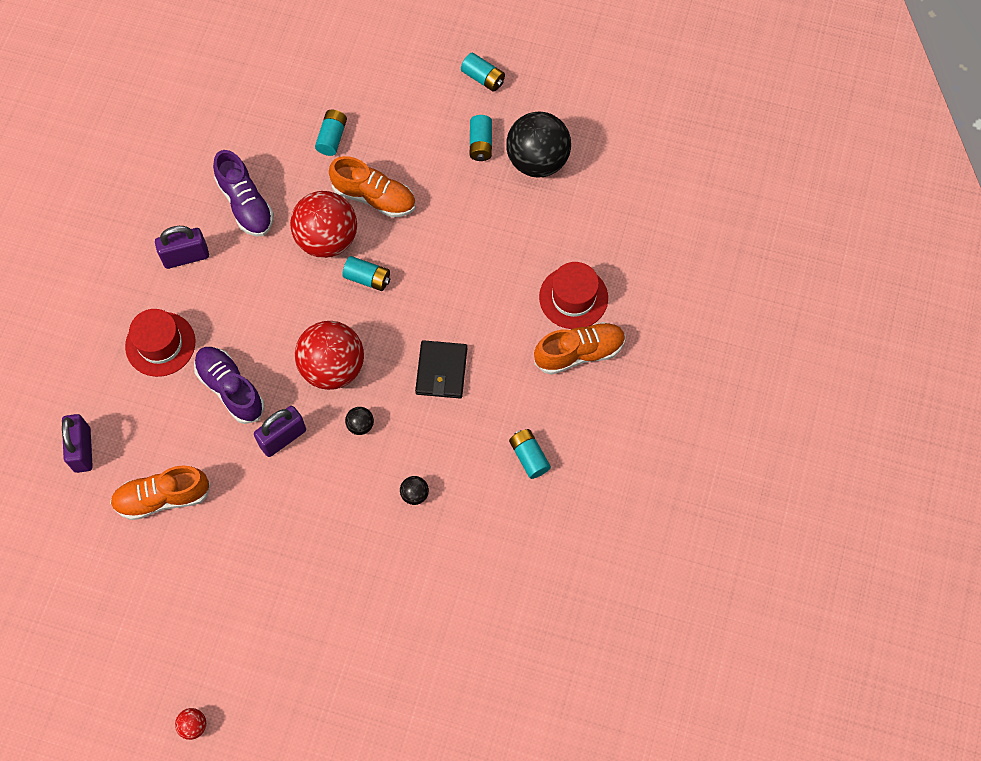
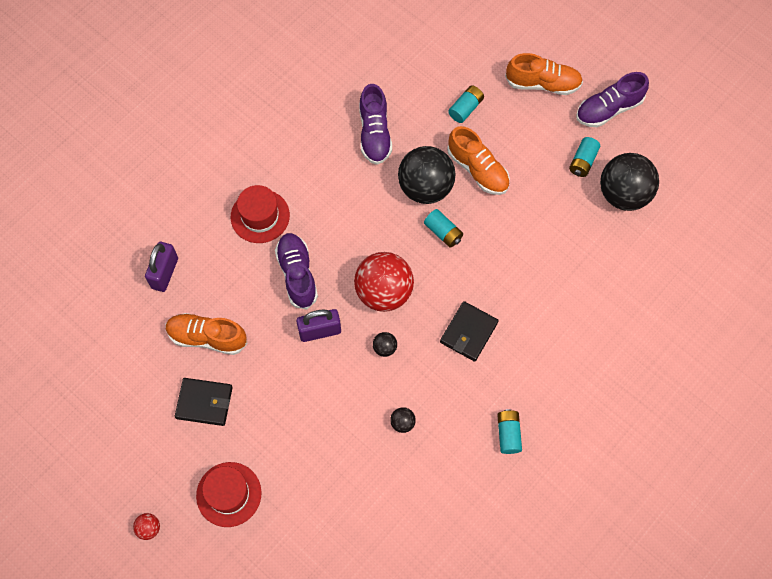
camera: 25 degrees right, 0 degrees up
(186, 257) = (310, 156): purple padlock -> none
(192, 567) = (204, 402): none -> black wallet
(327, 239) = (425, 187): red ball -> black ball
(483, 78) = (608, 109): turquoise battery -> purple shoe
(573, 297) = (603, 319): red hat -> red hat (229, 494)
(579, 353) = (587, 366): orange shoe -> orange shoe (542, 84)

